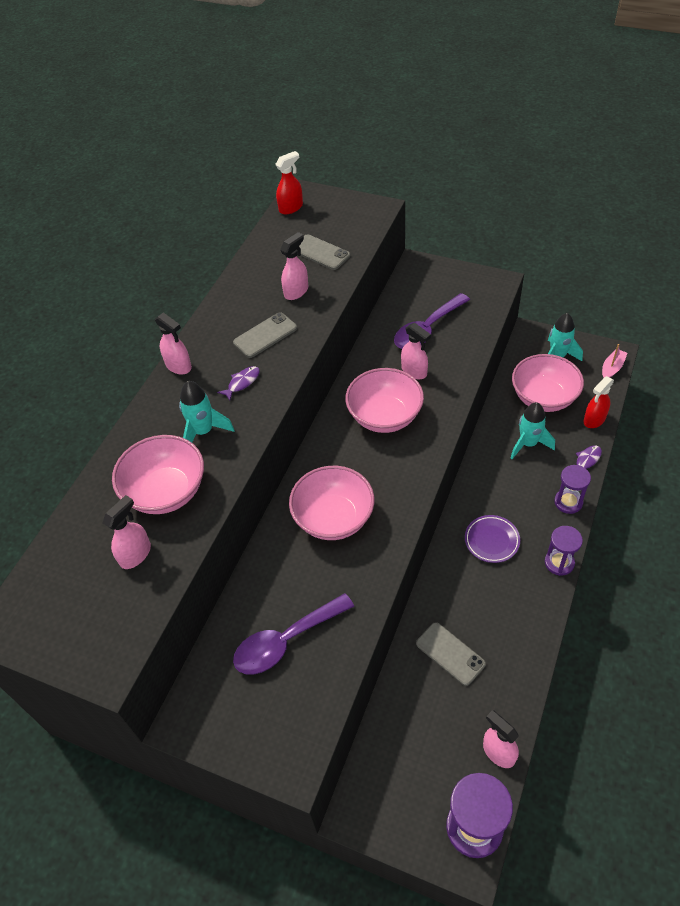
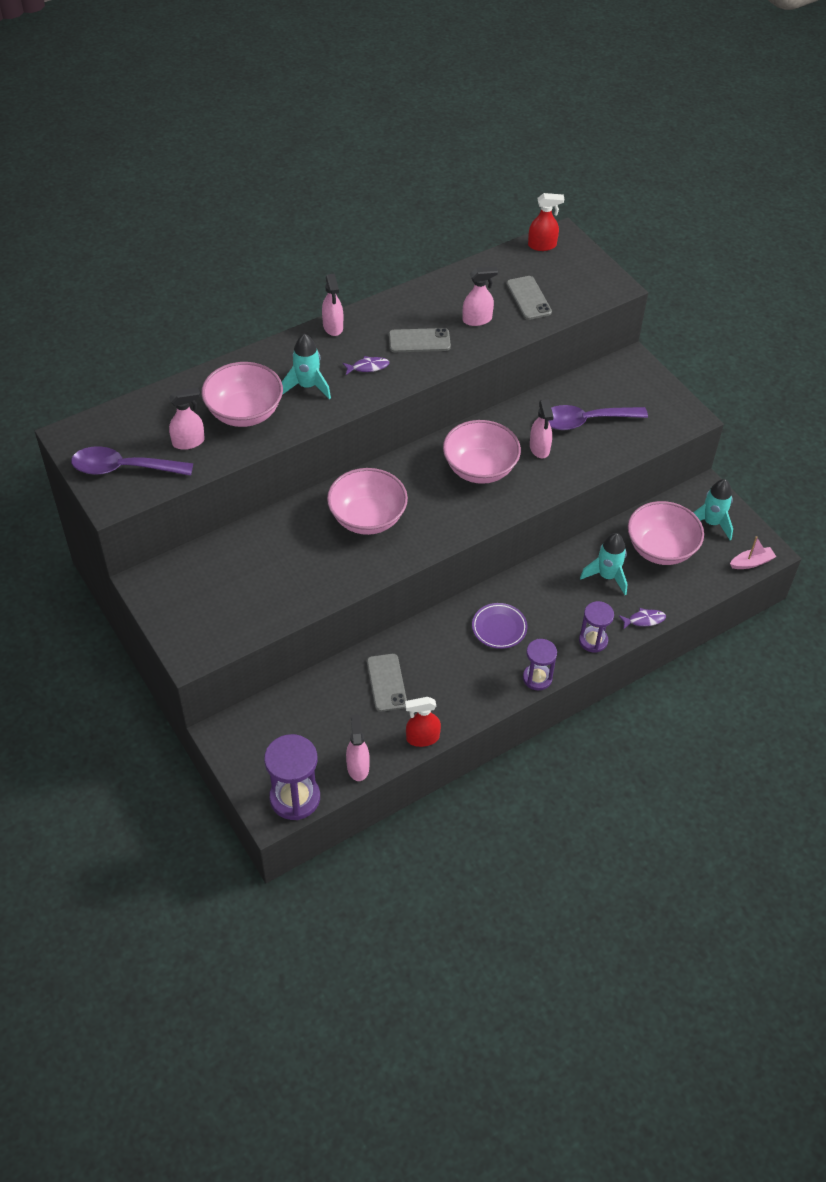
camera: 30 degrees right, 0 degrees up
(286, 641) = (257, 577): purple spoon -> purple spoon (124, 468)
(594, 420) = (687, 593): red spray bottle -> red spray bottle (422, 738)

